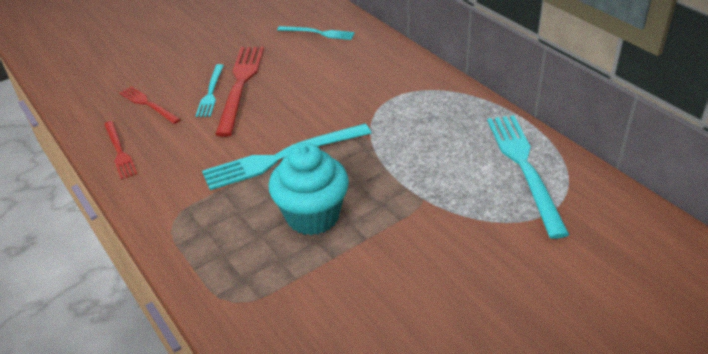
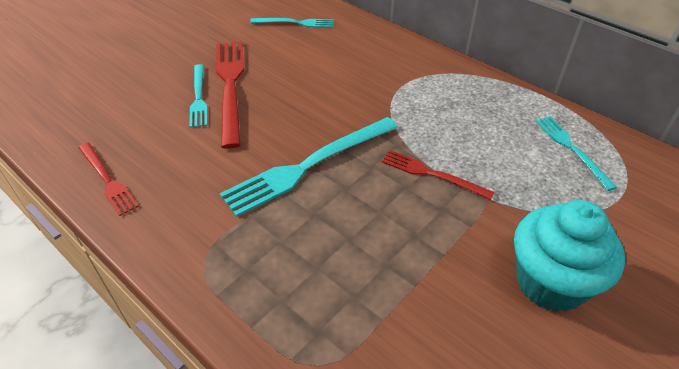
camera: 15 degrees left, 5 degrees up
(148, 104) = (127, 118): red fork -> red fork (432, 174)
(312, 216) = (371, 234): turquoise cupcake -> turquoise cupcake (550, 282)
(524, 168) = (571, 149): turquoise fork -> turquoise fork, size x0.57

